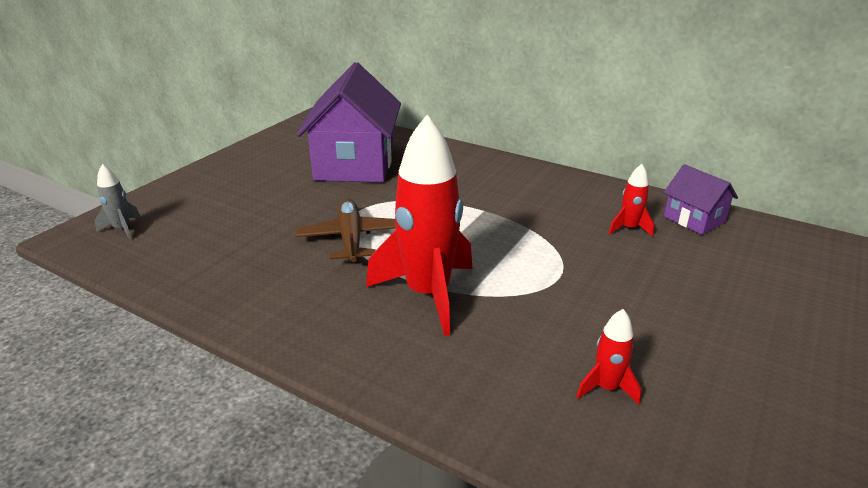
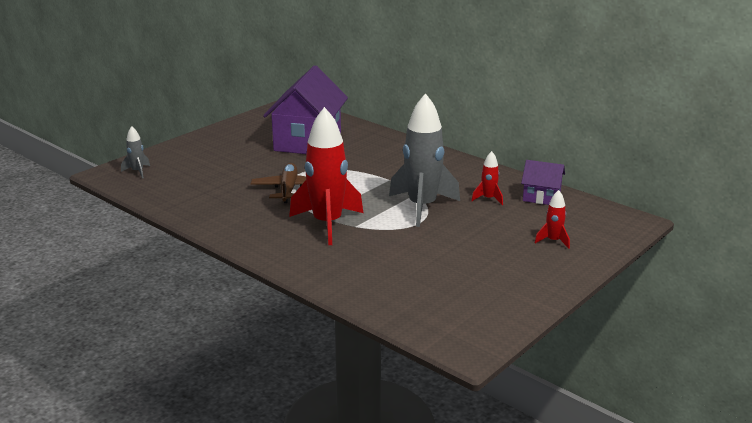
camera: 10 degrees right, 5 degrees down
(549, 250) = (422, 207): none -> grey rocket
(606, 388) = (413, 277): red rocket -> red rocket (553, 241)
(694, 219) = (541, 197): purple house -> purple house turned 45 degrees counterclockwise

